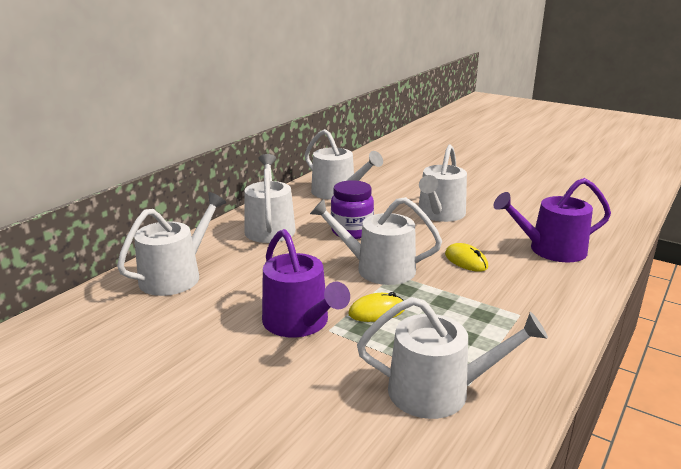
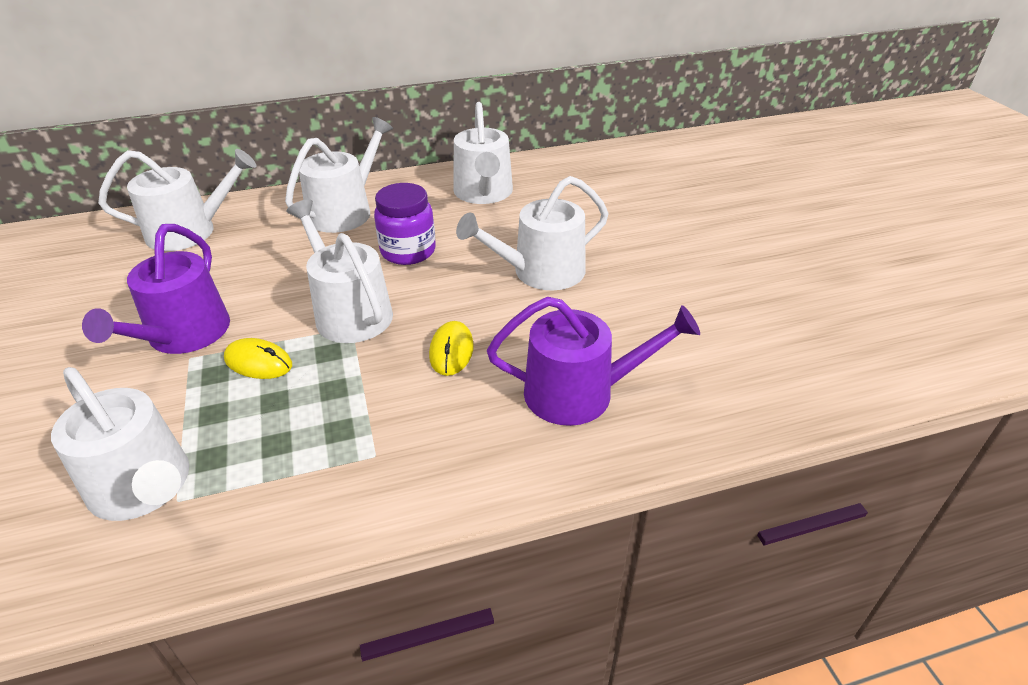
camera: 40 degrees right, 15 degrees up
(551, 250) = (580, 392): purple watering can -> purple watering can turned 150 degrees clockwise

